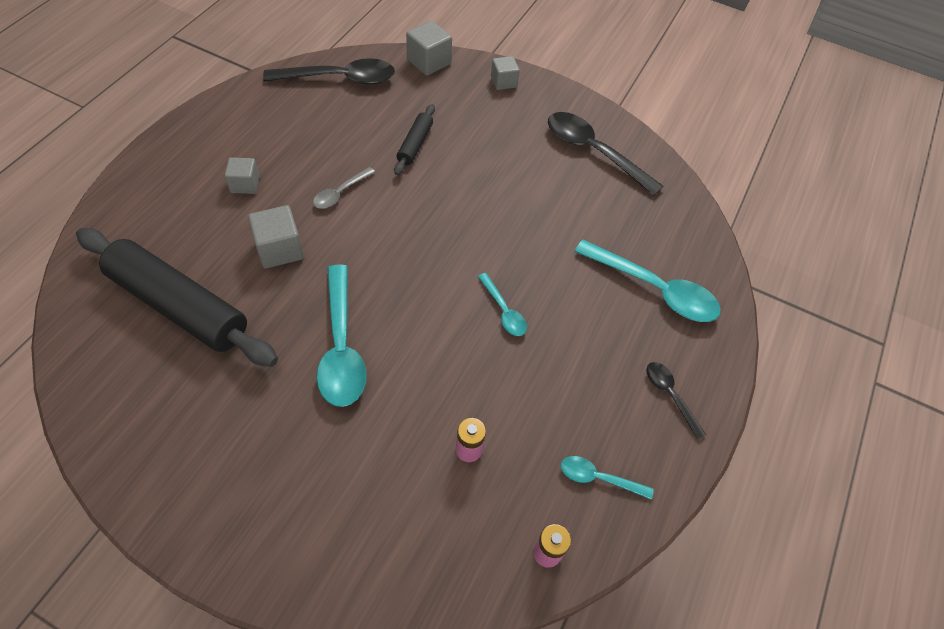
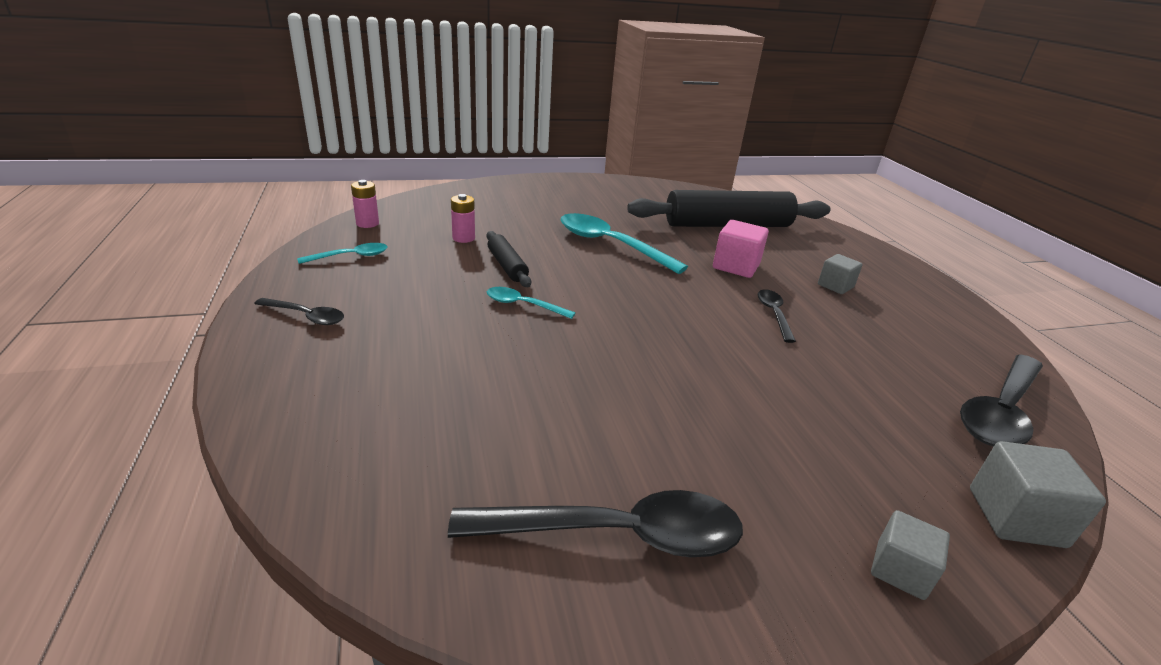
camera: 140 degrees right, 25 degrees down
(280, 249) = (736, 266): grey cube -> pink cube
(340, 193) = (774, 314): grey spoon -> black spoon
(415, 144) = (808, 390): black rolling pin -> black rolling pin (507, 266)
(654, 289) = (374, 391): turquoise spoon -> none

